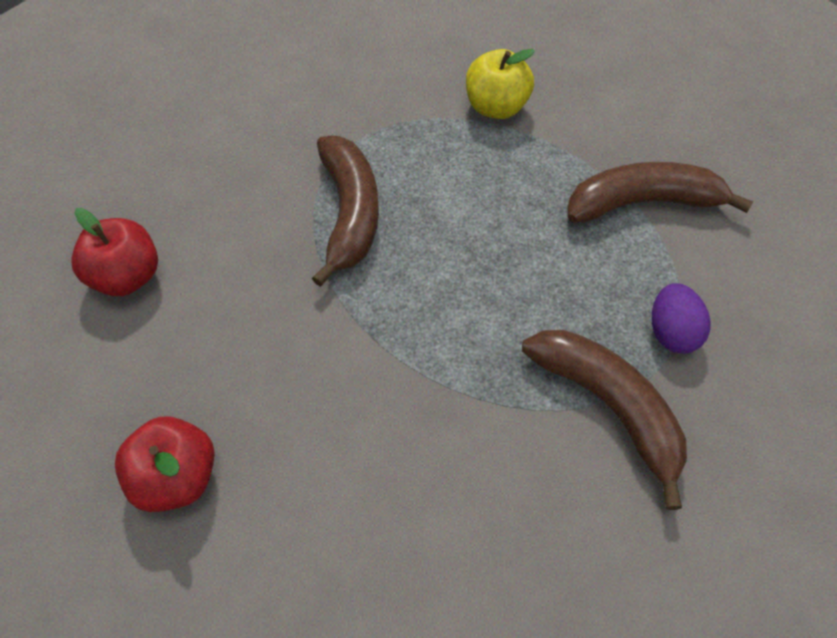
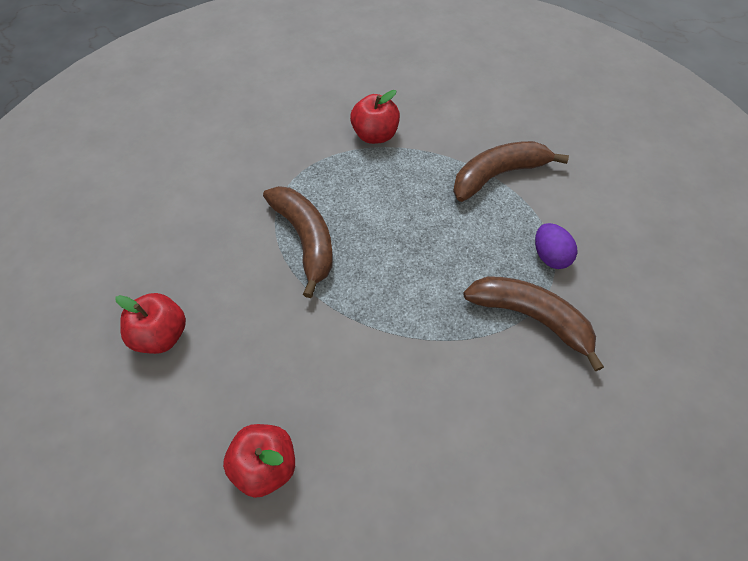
camera: 20 degrees left, 0 degrees up
(496, 107) = (375, 135): yellow apple -> red apple

